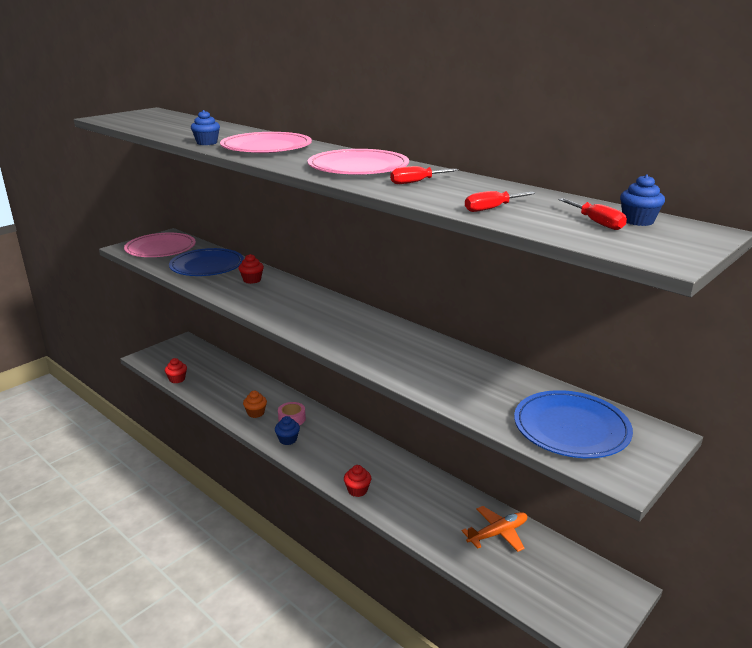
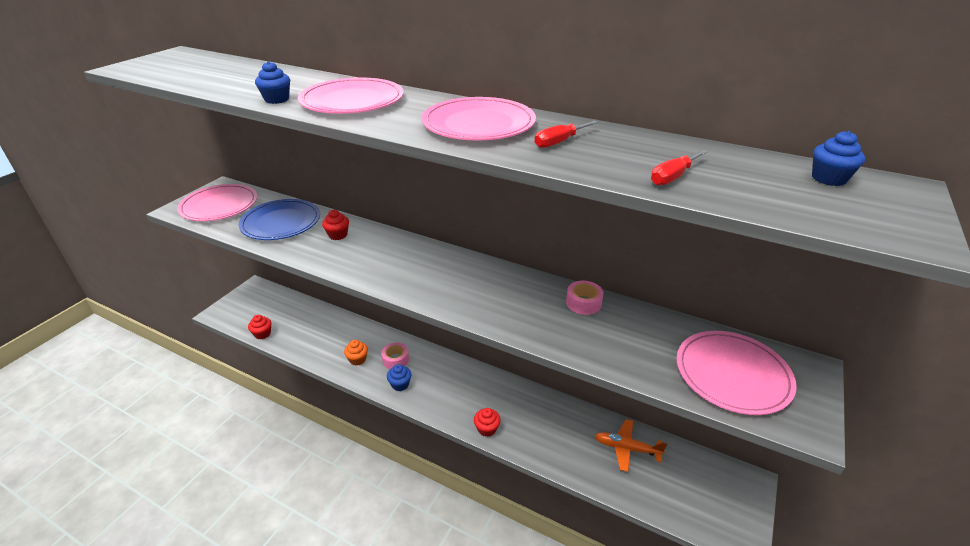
camera: 15 degrees left, 10 degrees up
(454, 356) = (583, 303): none -> pink tape
(497, 533) = (627, 448): orange plane -> orange plane turned 120 degrees counterclockwise
(571, 428) = (732, 374): blue plate -> pink plate
(596, 223) = (794, 187): red screwdriver -> none

